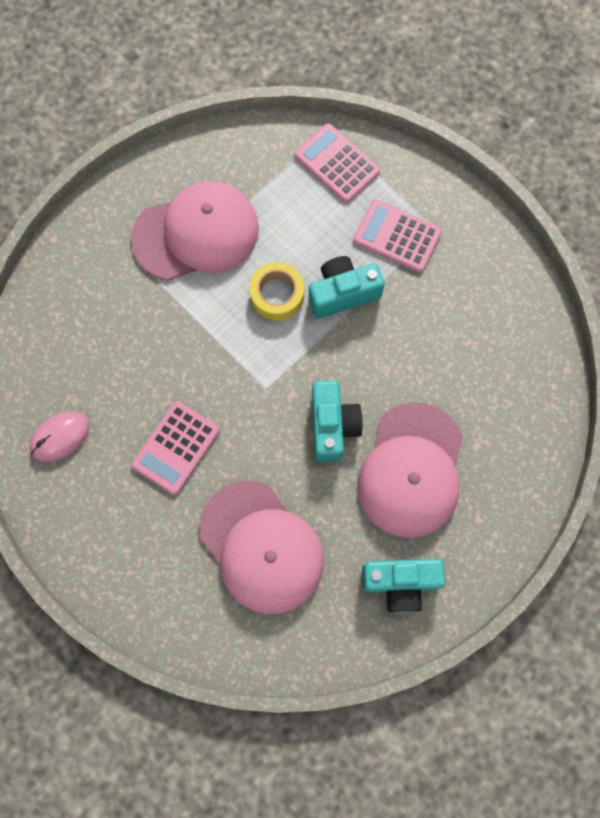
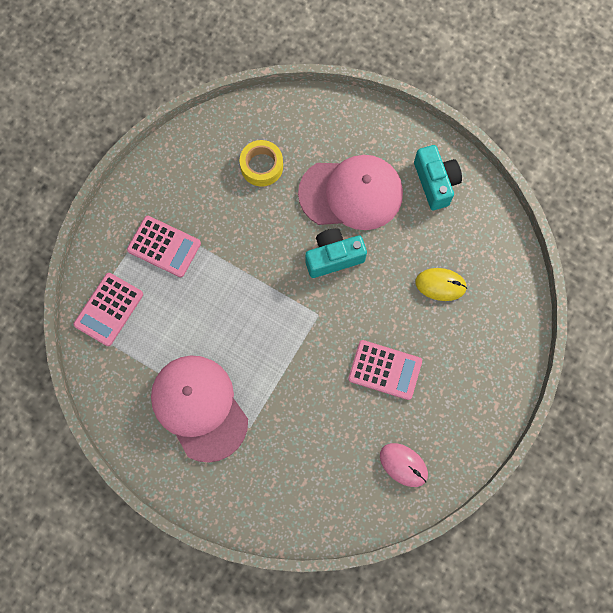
camera: 105 degrees left, 0 degrees up
(261, 547) = (440, 285): pink cap -> yellow mouse
(277, 295) = (238, 327): yellow tape -> yellow tape (262, 166)
(343, 293) = (223, 276): turquoise camera -> none
(397, 236) = (164, 246): pink calculator -> pink calculator turned 75 degrees counterclockwise

